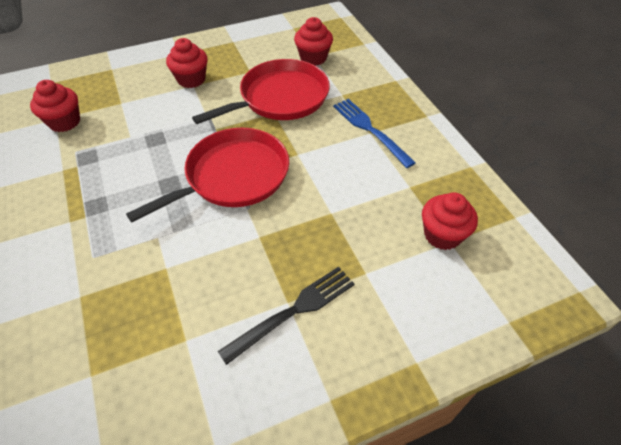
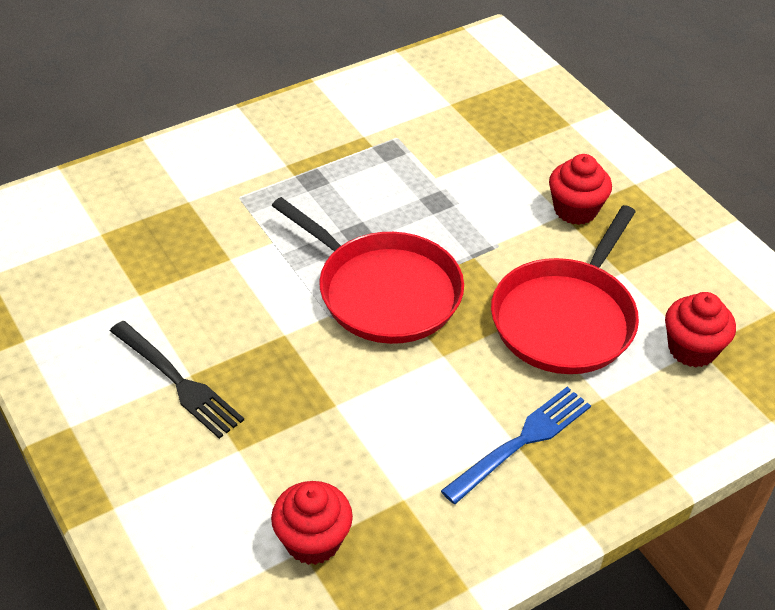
camera: 80 degrees right, 5 degrees down
(64, 122) = (446, 113): red cupcake -> none
(280, 98) = (566, 318): red pan -> red pan turned 75 degrees clockwise

